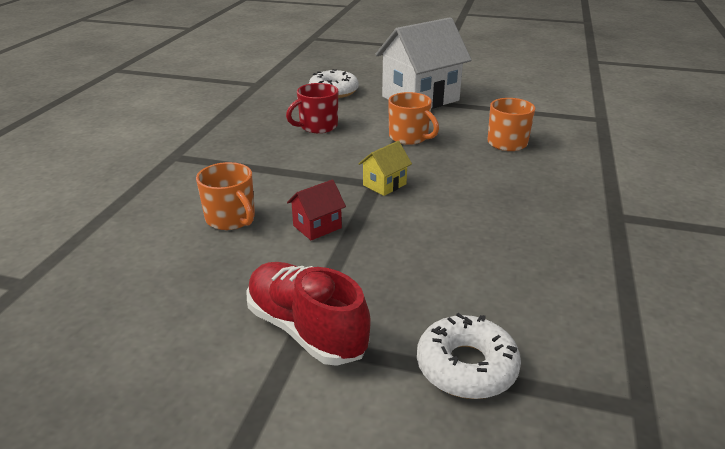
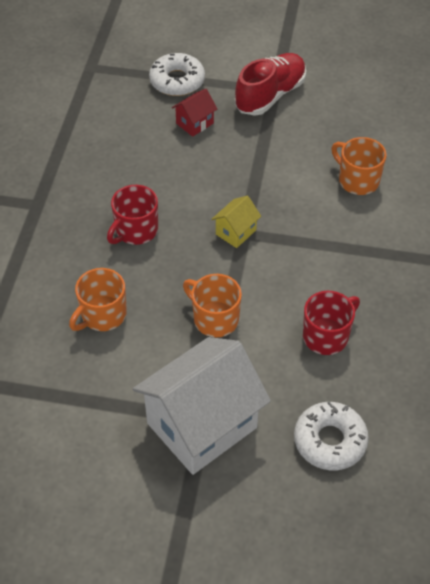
camera: 175 degrees right, 20 degrees up
(306, 329) = (270, 95): red shoe -> red shoe turned 90 degrees counterclockwise
(317, 227) = (285, 176): red house -> red house (194, 123)
(492, 190) = (135, 231): none -> red mug

